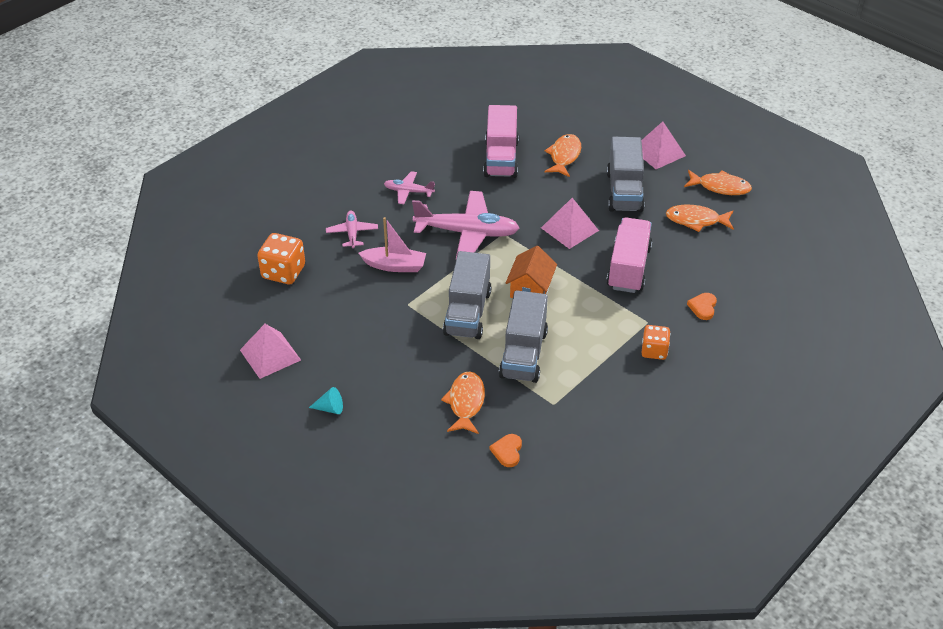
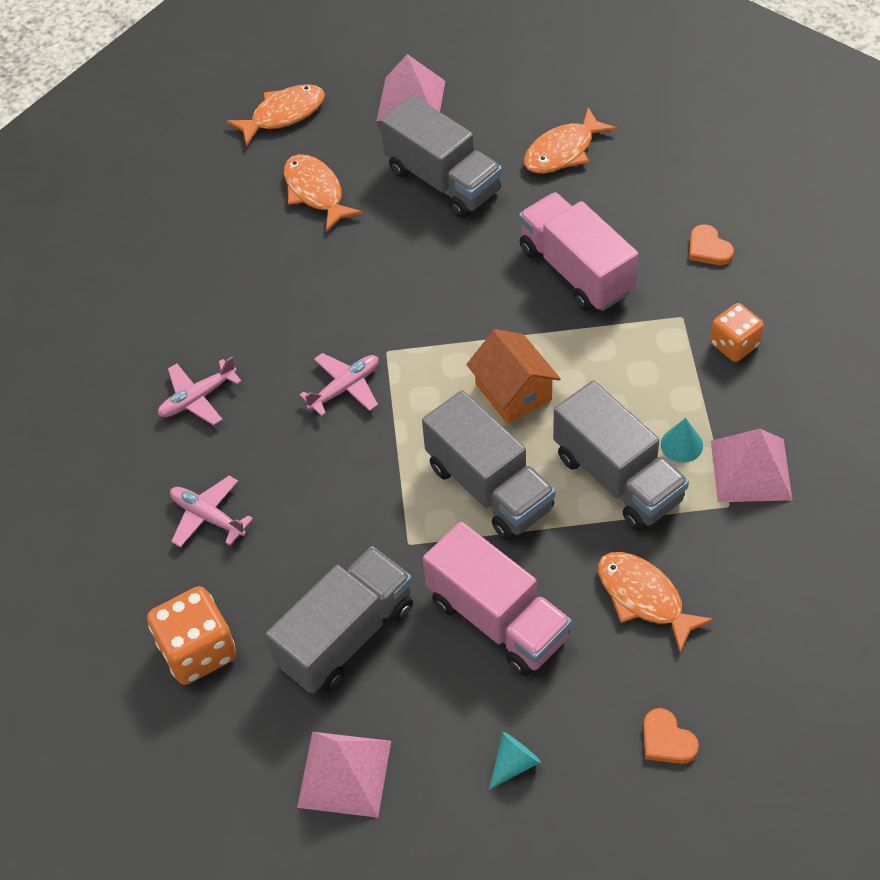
camera: 45 degrees left, 10 degrees up
(338, 313) = (346, 635): none -> grey truck
(394, 266) = (322, 510): pink boat -> none
(467, 233) = (345, 388): pink plane -> pink plane, size x0.51
(501, 158) = (247, 257): pink truck -> pink truck (497, 619)
(507, 451) = (764, 609): orange heart -> orange heart (667, 740)
(569, 229) = (450, 279): pink pyramid -> pink pyramid (751, 470)
(569, 366) = (681, 445): none -> turquoise cone
(720, 187) = (532, 90): orange fish -> orange fish (283, 114)

